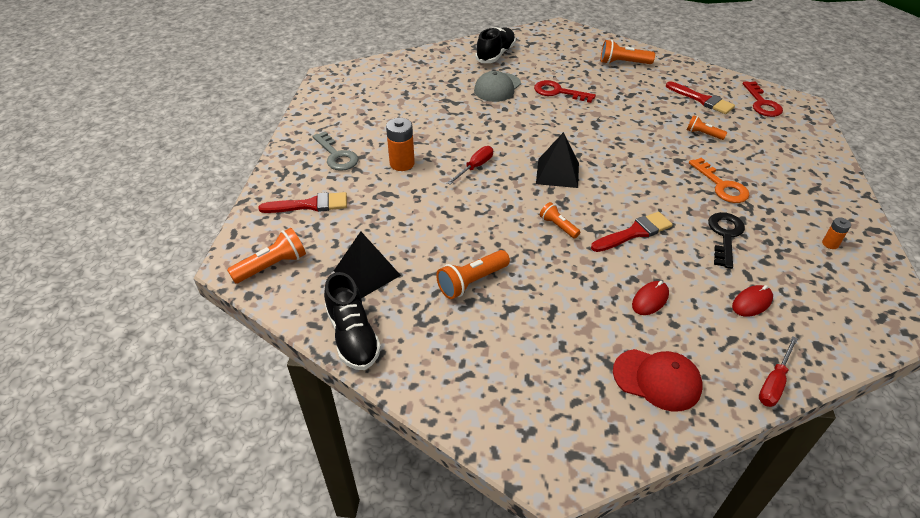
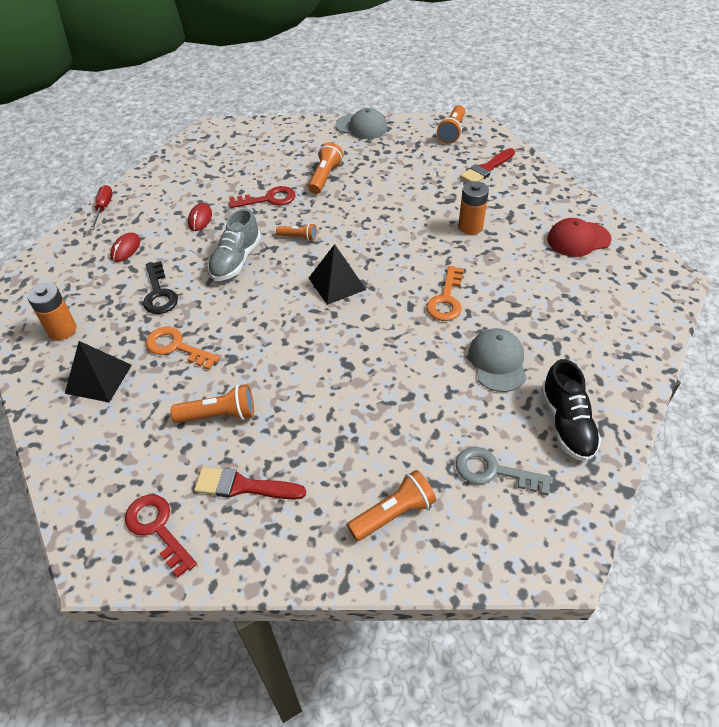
camera: 145 degrees right, 5 degrees up
(337, 155) = (527, 208): grey key -> grey key (493, 471)
(353, 336) = (361, 127): black shoe -> grey cap
(367, 273) = (393, 153): black pyramid -> black pyramid (98, 379)
(475, 167) = (410, 253): red screwdriver -> none
(487, 128) = (446, 299): none -> orange key
(558, 92) = (426, 394): red key -> red key (268, 199)
(634, 233) = (236, 260): red brush -> grey shoe
(657, 379) = (176, 180): red cap -> red cap (578, 239)
(703, 134) = (219, 415): orange flashlight -> orange flashlight, size x1.59
(830, 244) = (62, 330): orange battery -> orange battery, size x1.82

